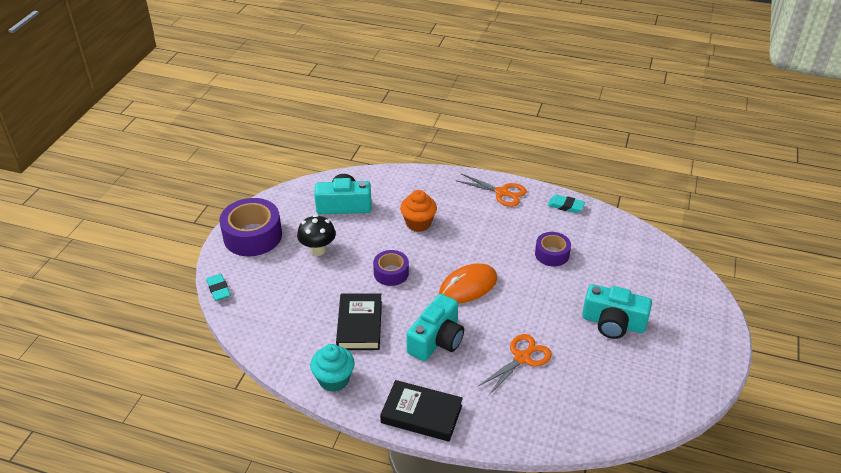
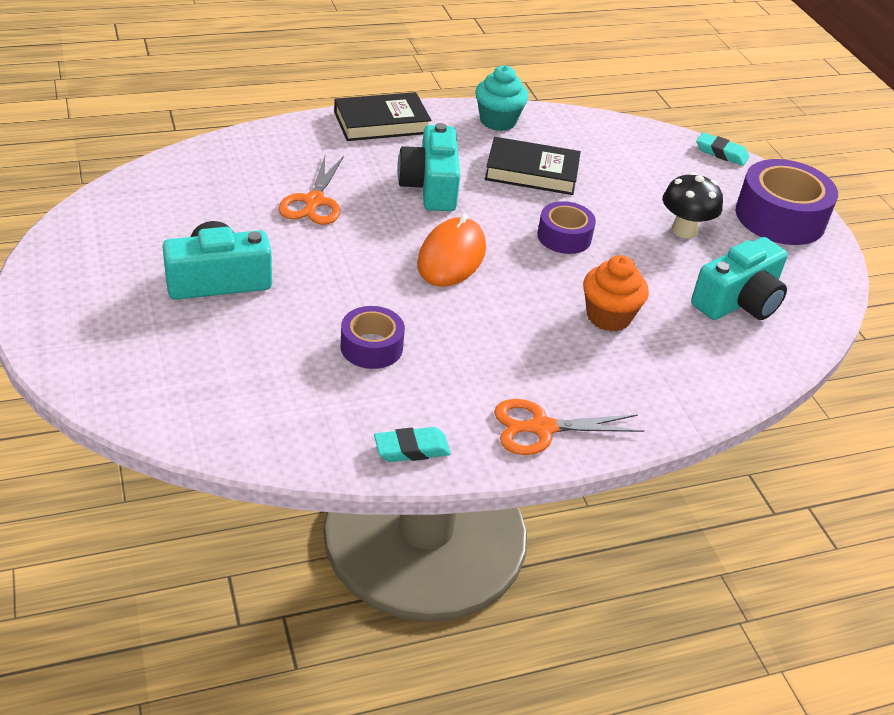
camera: 140 degrees right, 0 degrees up
(359, 325) = (532, 172): black book -> black book turned 45 degrees counterclockwise

